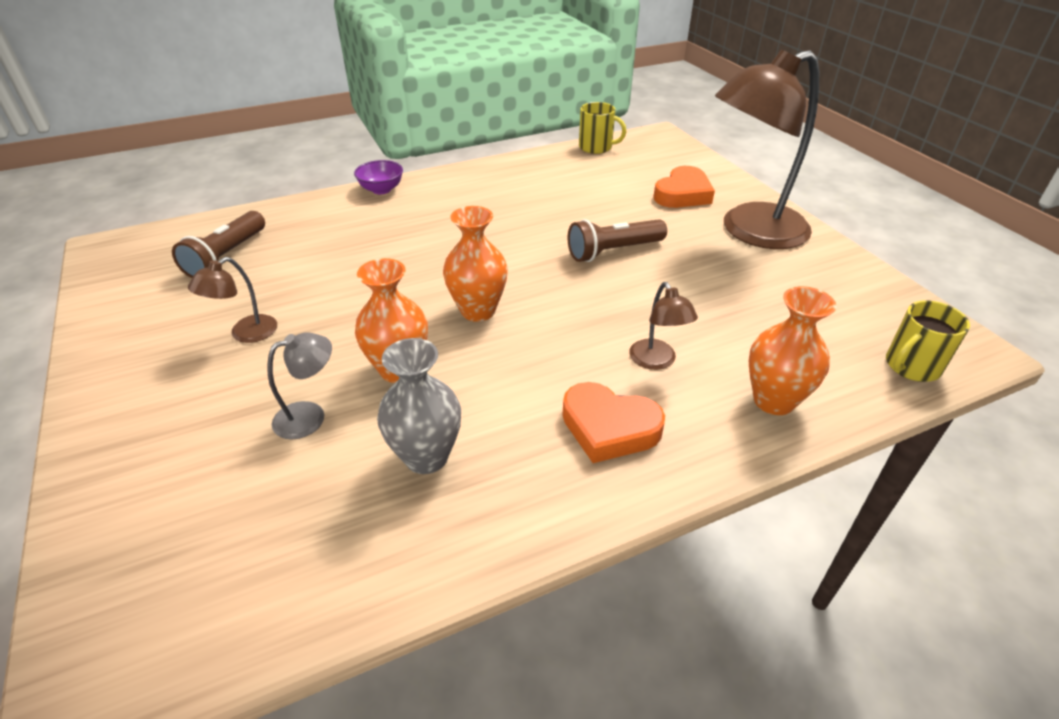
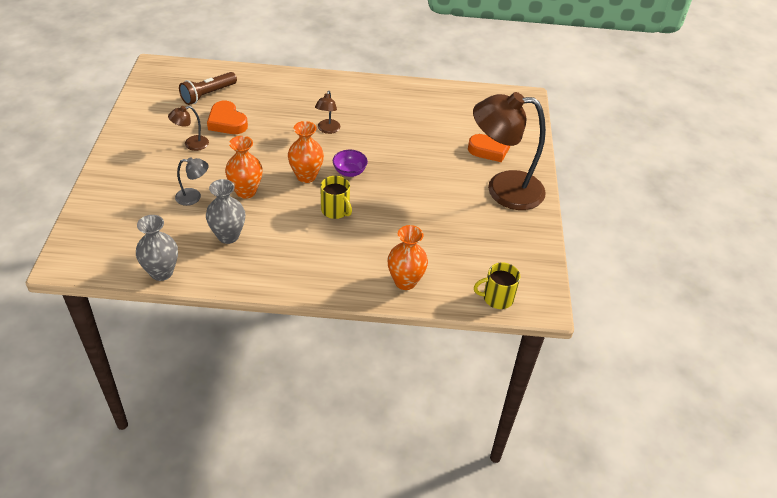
camera: 25 degrees right, 5 degrees up
(344, 594) = (161, 272): none -> grey vase
(381, 189) = (315, 78): purple bowl -> purple bowl (349, 172)
(596, 147) = (472, 93): yellow mug -> yellow mug (335, 210)
(609, 427) = (315, 259): orange heart -> orange heart (227, 122)
(613, 251) = (409, 170): brown flashlight -> none
(656, 361) = (369, 239): brown lamp -> brown lamp (327, 130)

